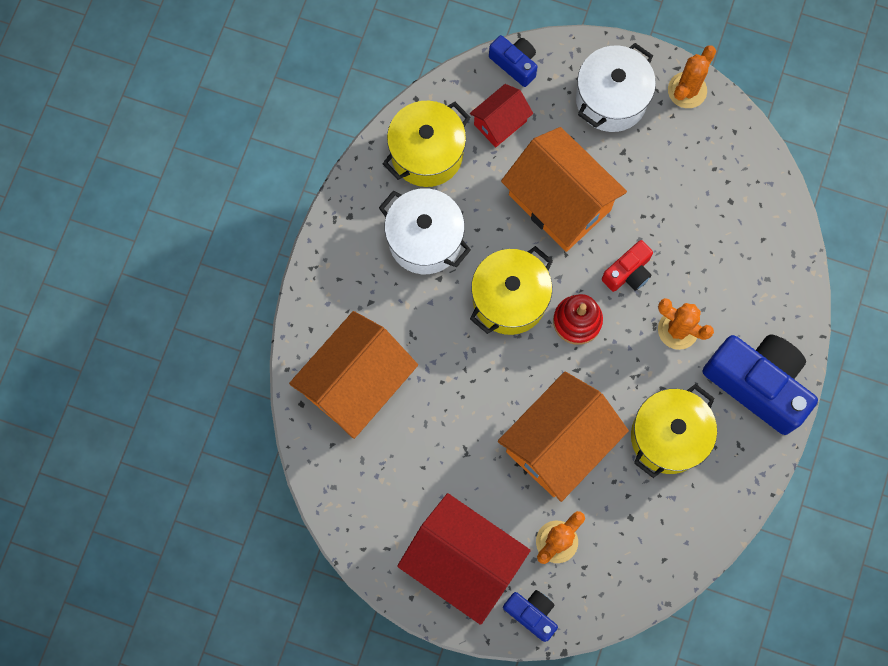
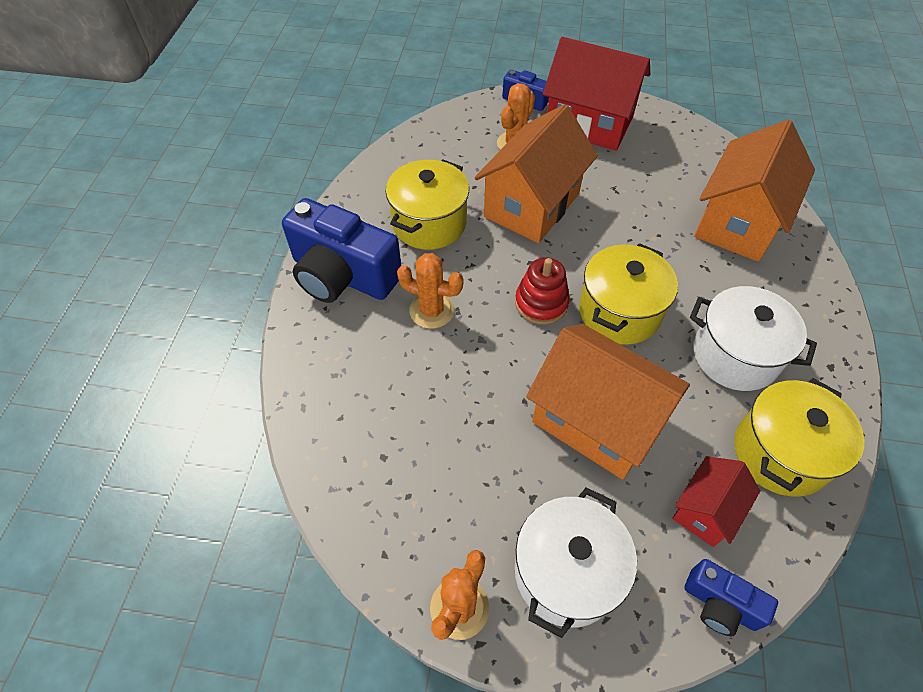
camera: 170 degrees right, 20 degrees down
(628, 273) = (496, 357): red camera -> none

